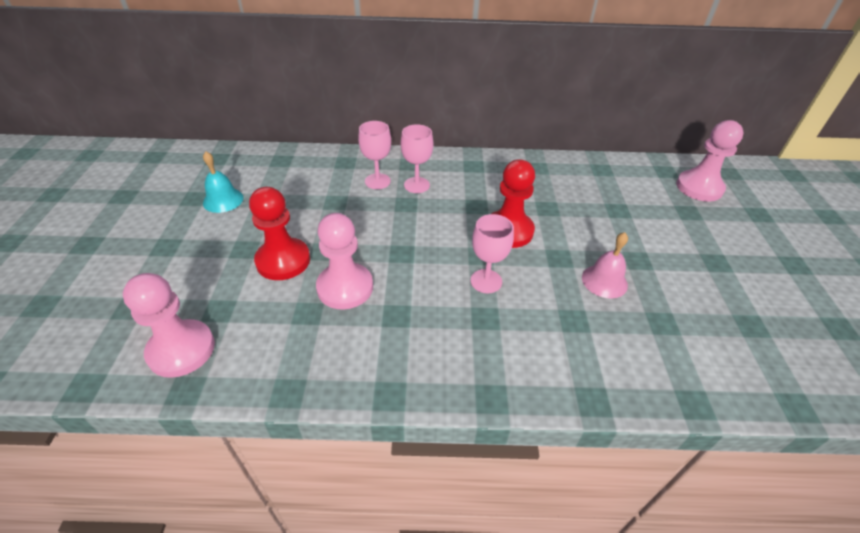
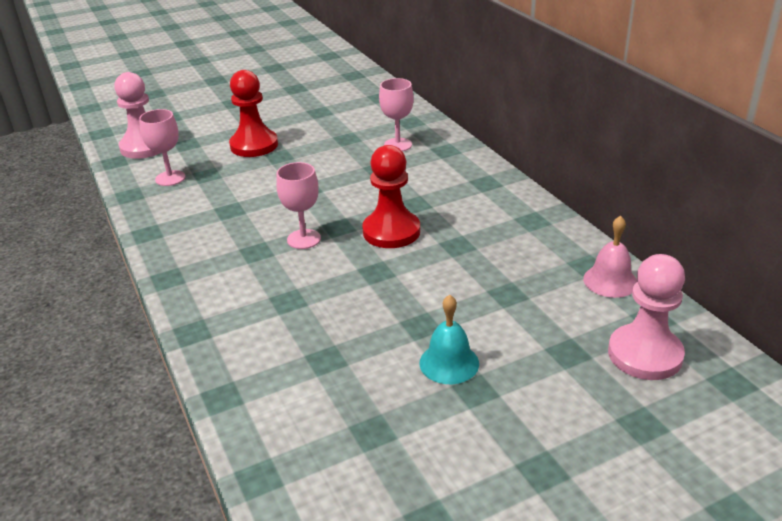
camera: 65 degrees right, 10 degrees down
(223, 200) = (303, 98): turquoise bell -> turquoise bell (449, 363)
(345, 287) = (244, 179): pink pawn -> none
(416, 185) = (413, 164): pink goblet -> pink goblet (170, 178)
(604, 281) = (362, 308): pink bell -> pink bell (610, 281)

